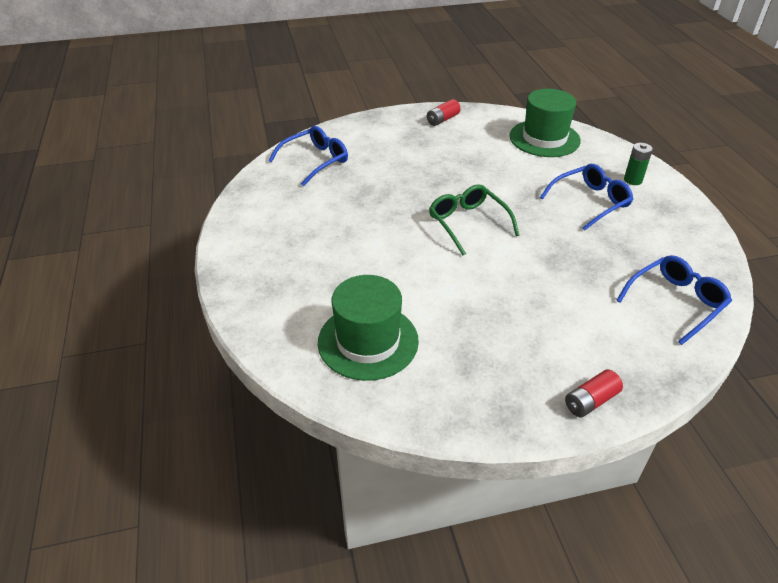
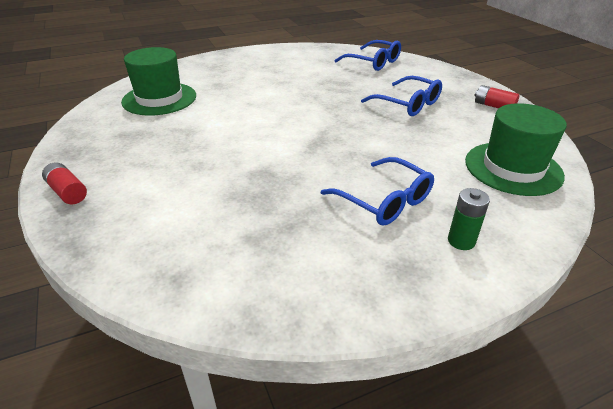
camera: 80 degrees right, 5 degrees down
(468, 223) = (310, 127): green glasses -> none
(675, 302) = (195, 259): blue glasses -> blue glasses (407, 104)

